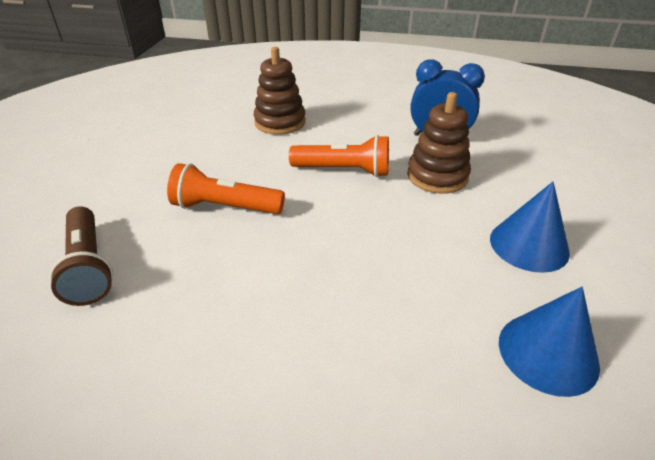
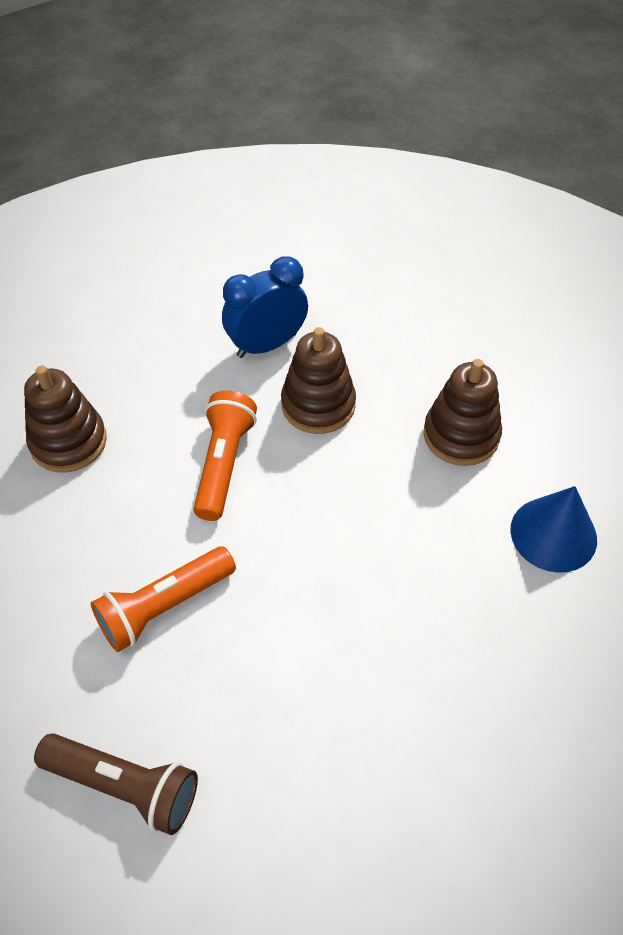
camera: 45 degrees left, 15 degrees up
(343, 170) = (224, 464): orange flashlight -> orange flashlight turned 45 degrees counterclockwise
(529, 245) = (461, 435): blue cone -> brown stacking toy

